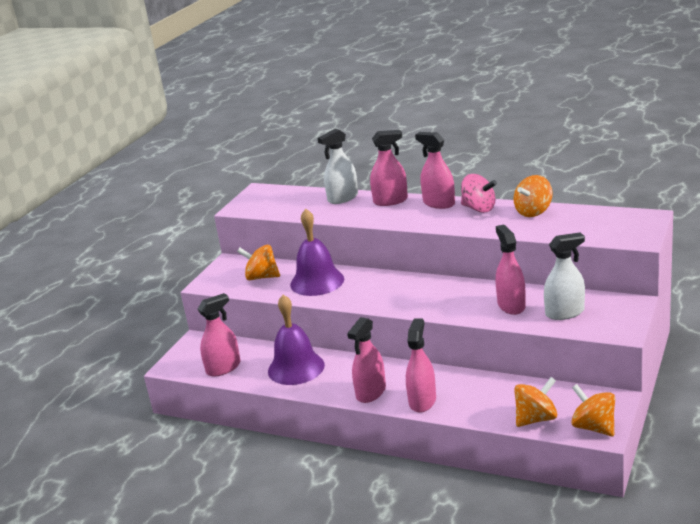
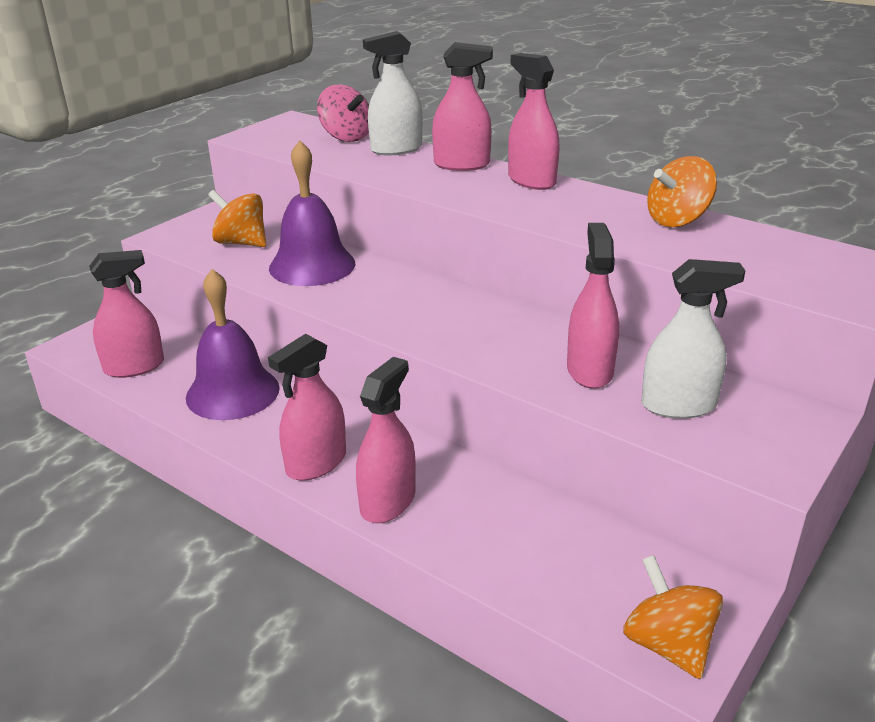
camera: 10 degrees right, 5 degrees up
(479, 208) = (590, 199): pink spinning top -> pink spinning top (346, 137)
(536, 419) = (565, 593): orange spinning top -> none

